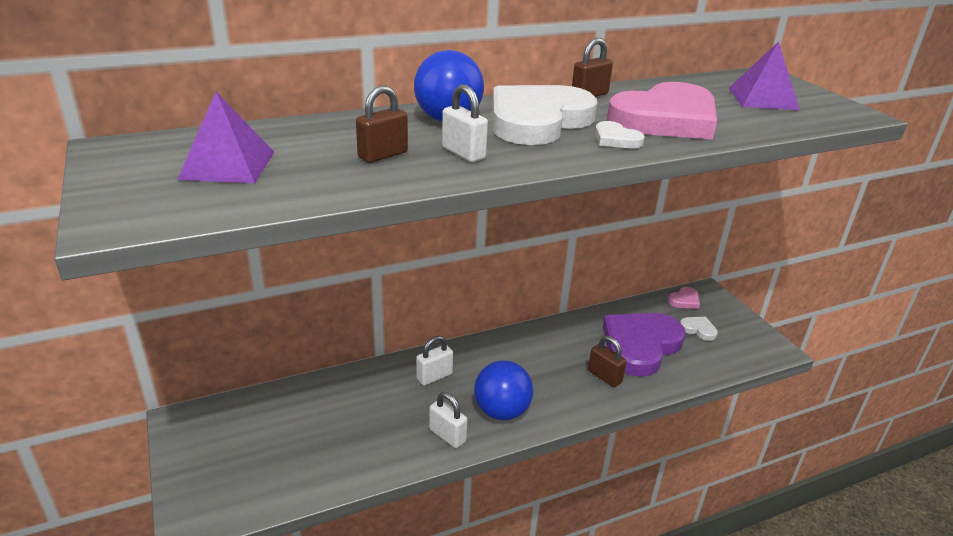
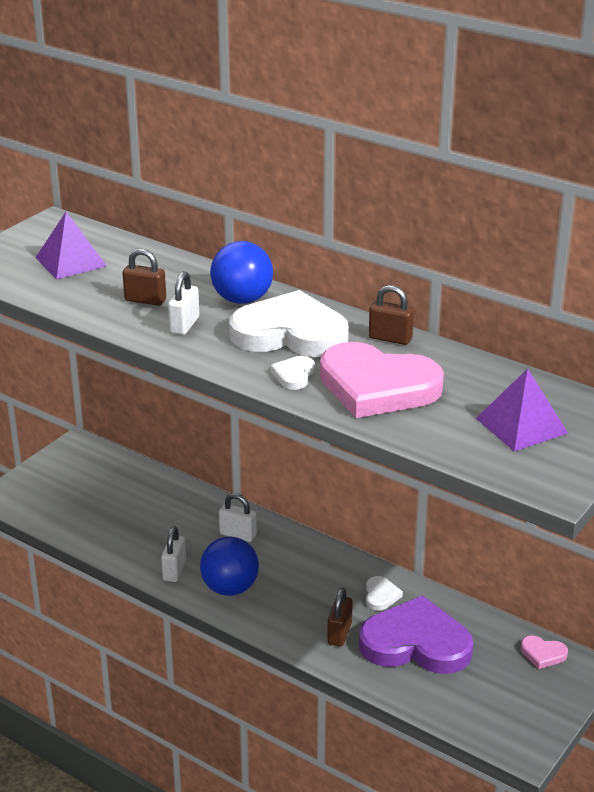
camera: 60 degrees right, 0 degrees up
(698, 329) = (494, 678): white heart -> white heart (381, 595)

